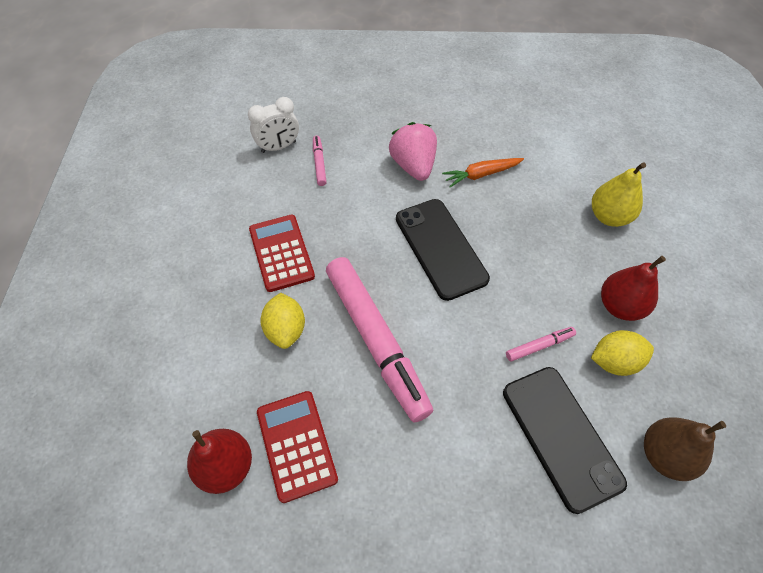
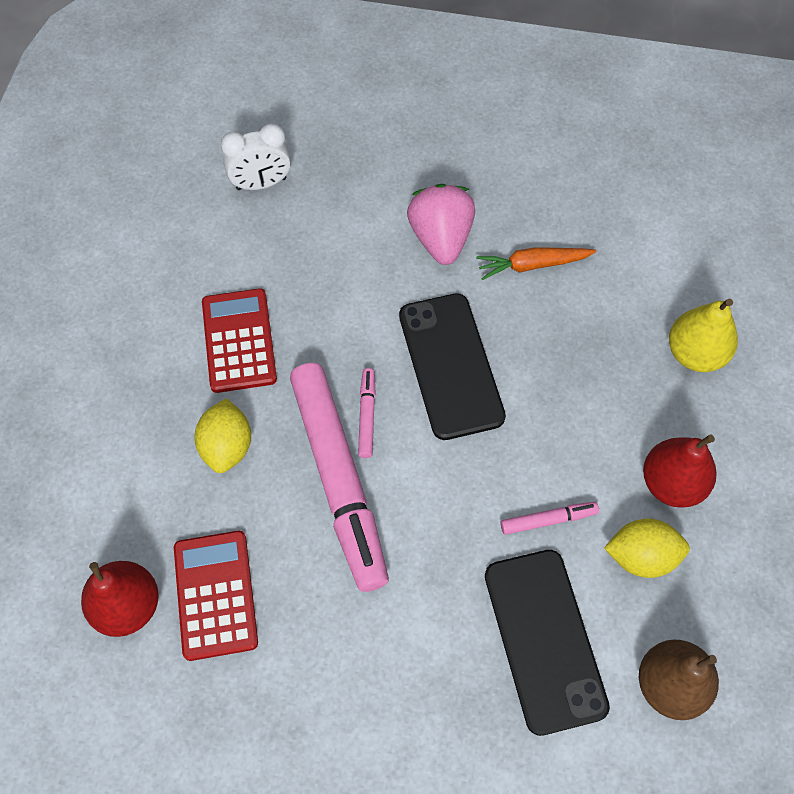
camera: 10 degrees right, 5 degrees up
(319, 163) = (312, 217): pink marker -> pink marker (367, 415)

